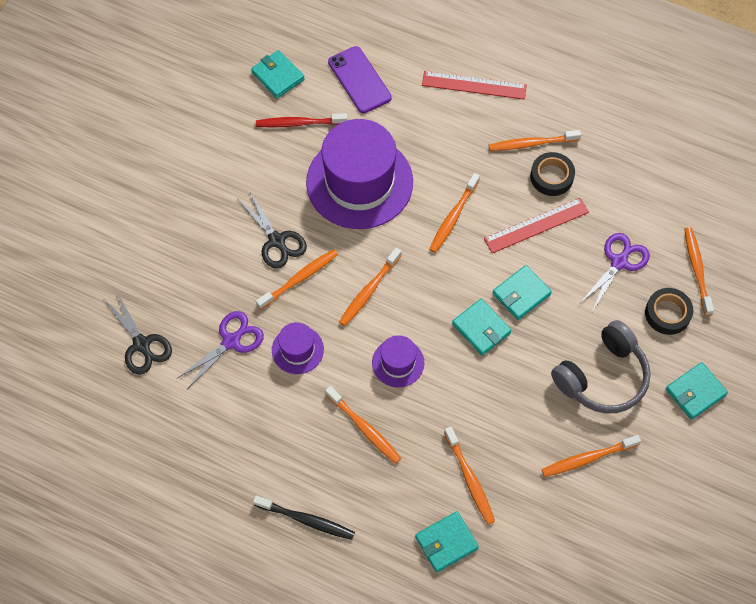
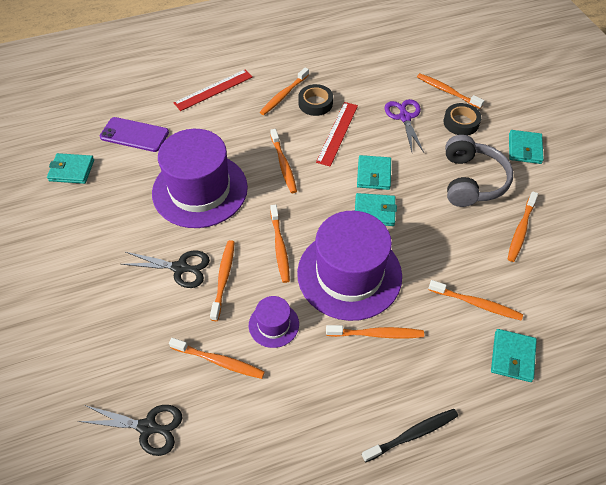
camera: 45 degrees left, 10 degrees down
(231, 341) = (219, 361): purple scissors -> orange toothbrush
(299, 123) = (118, 186): red toothbrush -> none
(398, 363) = (349, 274): purple hat -> purple hat, size x2.18

